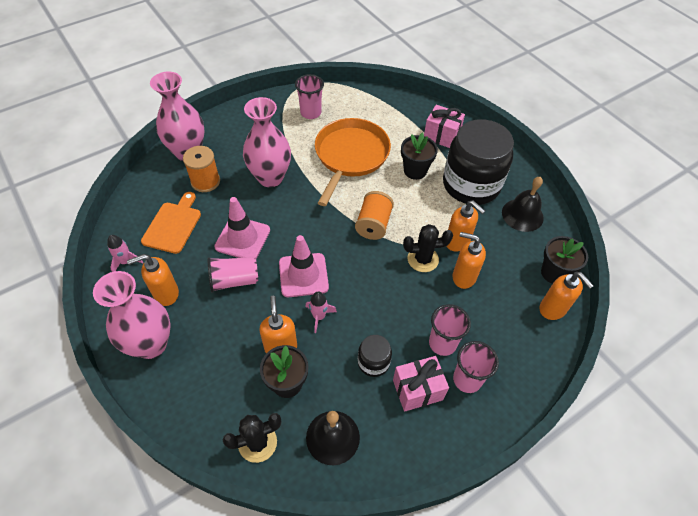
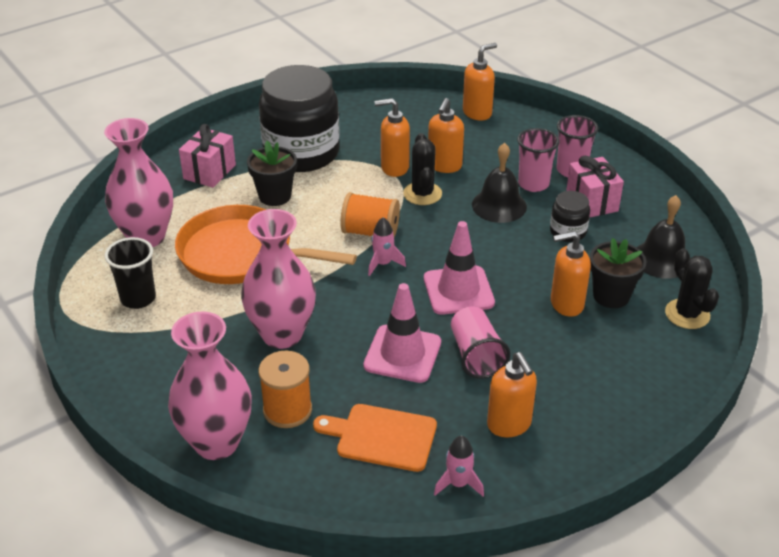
camera: 90 degrees left, 15 degrees down
(151, 344) = (591, 427): pink vase -> pink vase (146, 237)
(310, 113) = (138, 298): pink cup -> black cup
(319, 316) = (517, 274): pink rocket -> pink rocket (383, 264)
(457, 242) = (394, 167): orange soap dispenser -> orange soap dispenser turned 135 degrees counterclockwise
(522, 215) = (350, 120): black bell -> black bell (499, 205)
(554, 273) = (431, 108): black flower pot -> none

